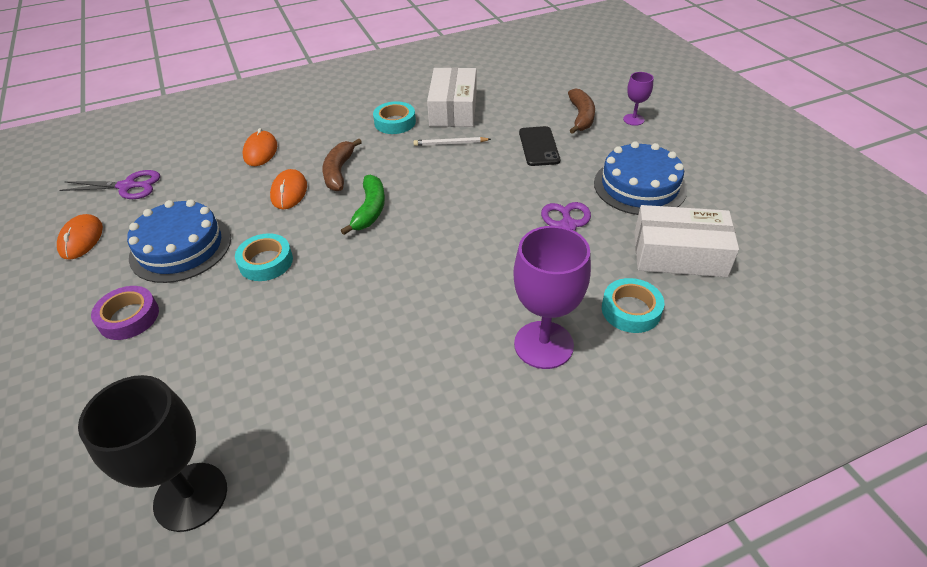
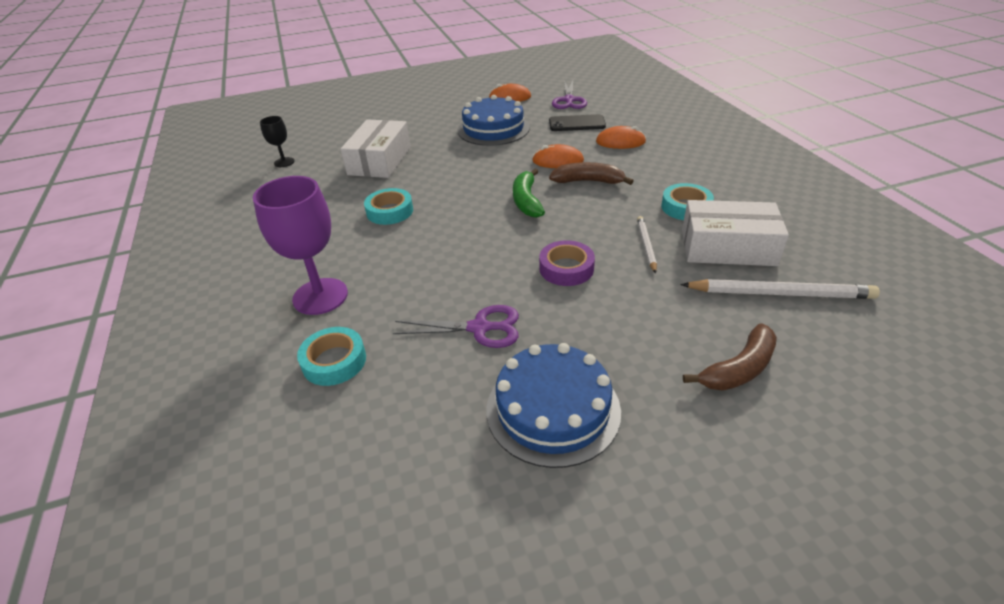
camera: 95 degrees right, 5 degrees down
(129, 317) = (429, 124): purple tape -> purple tape (566, 268)
(191, 496) = (284, 162): black goblet -> black goblet, size x0.51
(266, 262) = (468, 161): turquoise tape -> turquoise tape (390, 211)
(370, 210) = (526, 201): green banana -> green banana turned 75 degrees clockwise
(506, 96) = (779, 293): none -> white pencil
(539, 146) = (647, 317): black phone -> black phone (577, 124)
(581, 117) = (739, 369): brown banana -> brown banana turned 45 degrees counterclockwise
(633, 119) = (747, 437): purple goblet -> none
(679, 254) = (404, 423): white box -> white box (380, 160)

